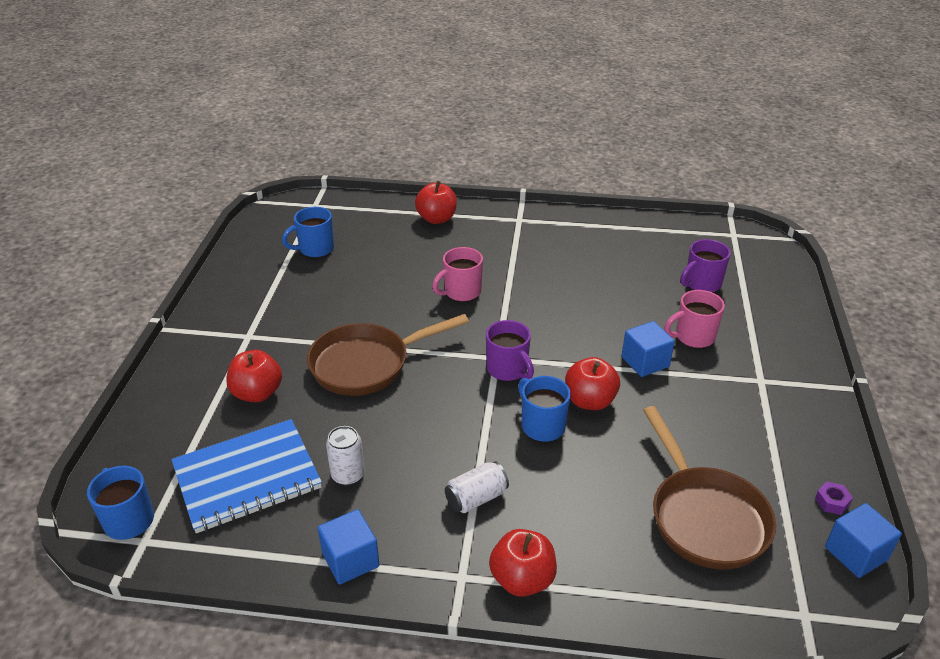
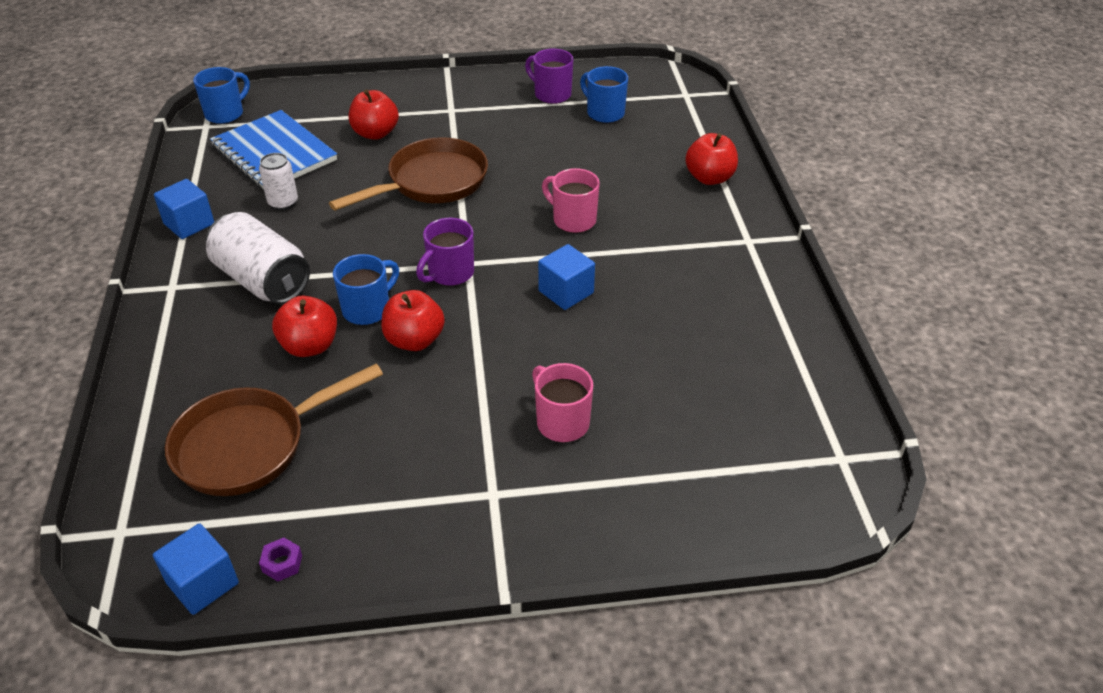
camera: 75 degrees right, 5 degrees up
(367, 364) = (431, 182): brown pan -> brown pan turned 90 degrees clockwise
(476, 498) = (262, 280): white can -> white can, size x1.82
(522, 579) = (168, 322): red apple -> red apple (310, 346)
(645, 362) = (496, 380): blue cube -> blue cube (566, 292)
(701, 284) = (687, 425): purple mug -> purple mug (551, 94)

